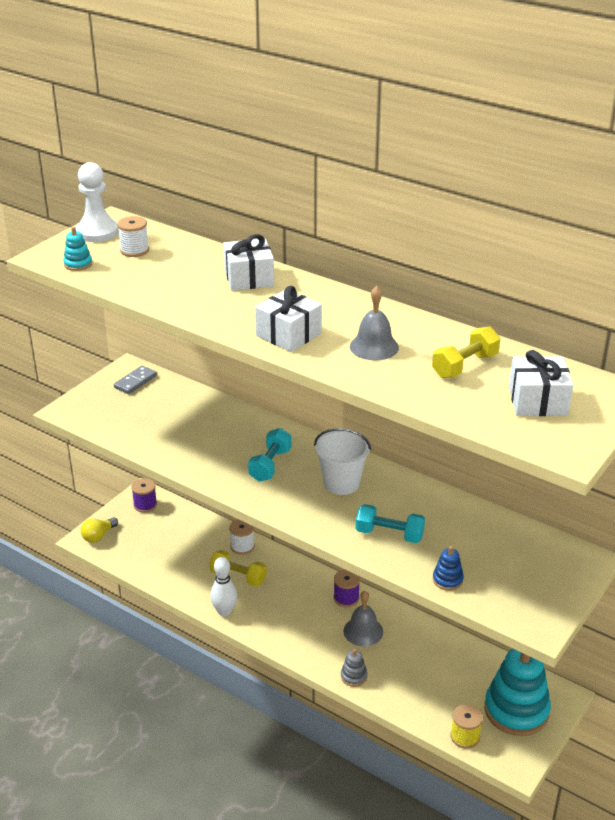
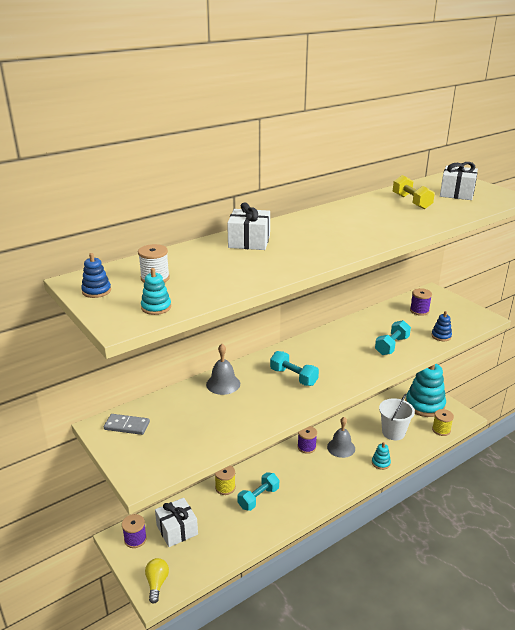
camera: 70 degrees left, 5 degrees down
(97, 232) = (96, 291): white pawn -> blue stacking toy
(98, 536) = (157, 583): yellow light bulb -> yellow light bulb turned 150 degrees counterclockwise
(135, 382) = (127, 426): grey domino -> grey domino turned 45 degrees counterclockwise
(224, 611) = (293, 515): white bowling pin -> none
(238, 577) = (258, 498): yellow dumbbell -> turquoise dumbbell
(242, 546) = (225, 487): white spool -> yellow spool
(288, 334) = (347, 241): white gift -> white gift (177, 530)
(341, 483) = (330, 352): white bucket -> white bucket (393, 432)
(354, 676) = (380, 463): grey stacking toy -> turquoise stacking toy
(374, 347) = (377, 219): grey bell -> grey bell (223, 384)
(510, 551) = (419, 311): none -> purple spool

